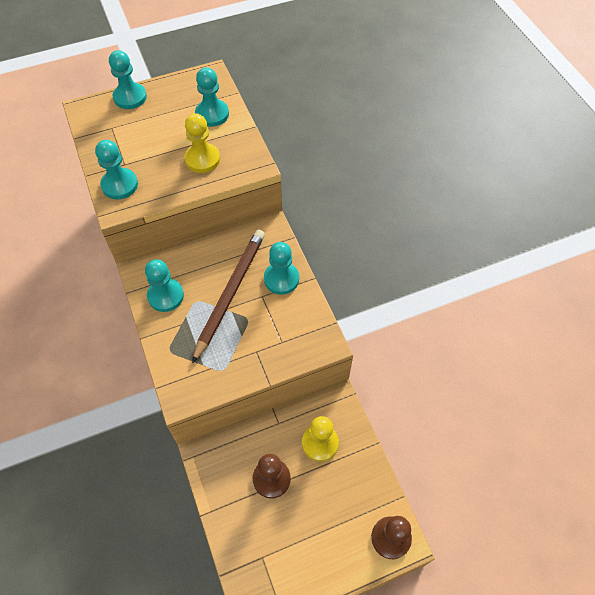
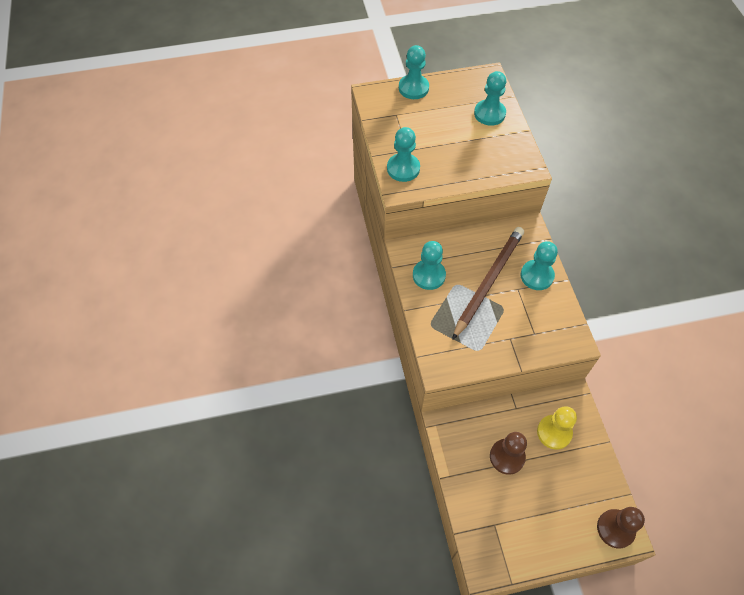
camera: 10 degrees right, 0 degrees up
(202, 159) = (479, 155): yellow pawn -> none

